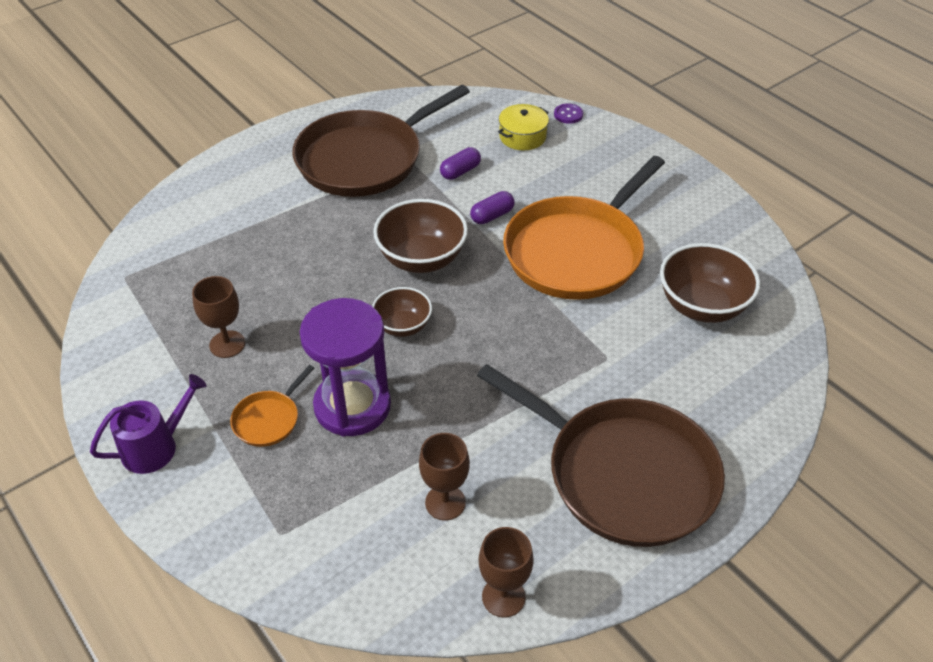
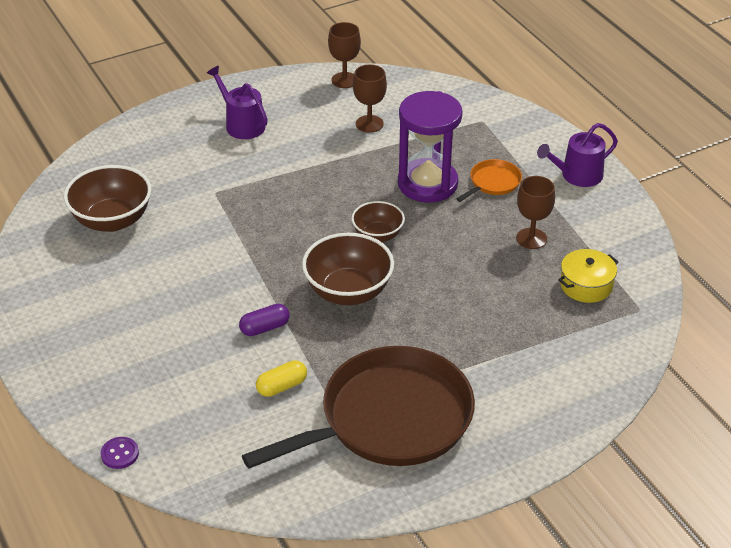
camera: 170 degrees left, 5 degrees down
(460, 171) = (282, 386): purple capsule -> yellow capsule
(522, 136) = (191, 427): yellow pot -> yellow pot (586, 285)
(577, 251) = (195, 281): orange pan -> none
(623, 474) = (242, 124): brown pan -> purple watering can

